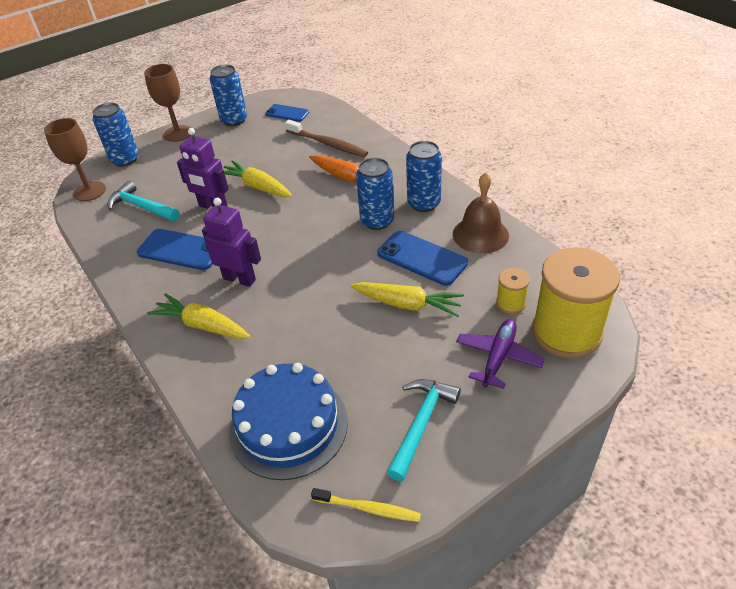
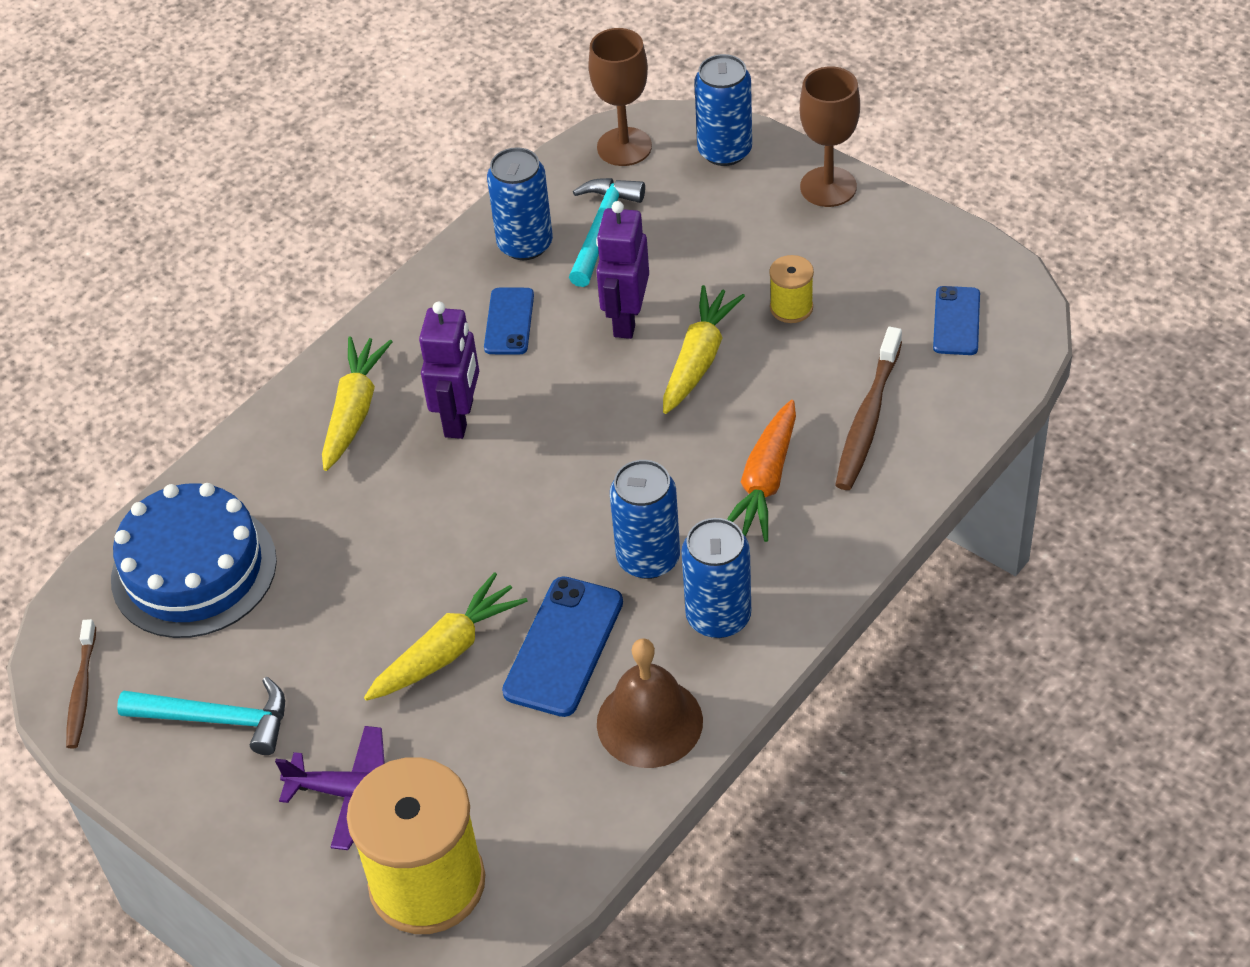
camera: 75 degrees right, 5 degrees up
(181, 250) = (509, 321): blue phone -> blue phone, size x0.64
(234, 120) = (902, 249): blue can -> blue can (525, 244)
(368, 508) = (82, 690): yellow toothbrush -> brown toothbrush
(407, 304) = (447, 651): yellow carrot -> yellow carrot turned 135 degrees counterclockwise
(510, 303) = (478, 794): yellow spool -> yellow spool (791, 308)

